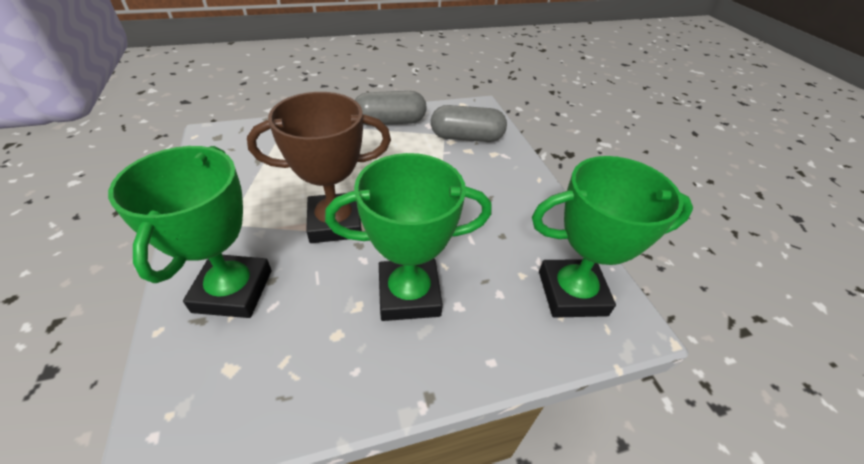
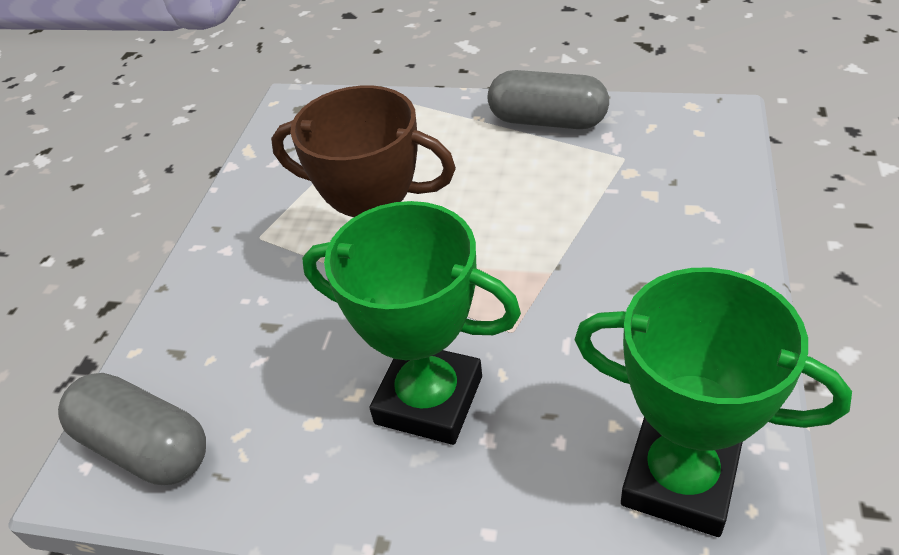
camera: 35 degrees right, 0 degrees up
(233, 291) = (226, 328): green trophy -> none
(466, 137) = (661, 170): grey capsule -> grey capsule (145, 446)

